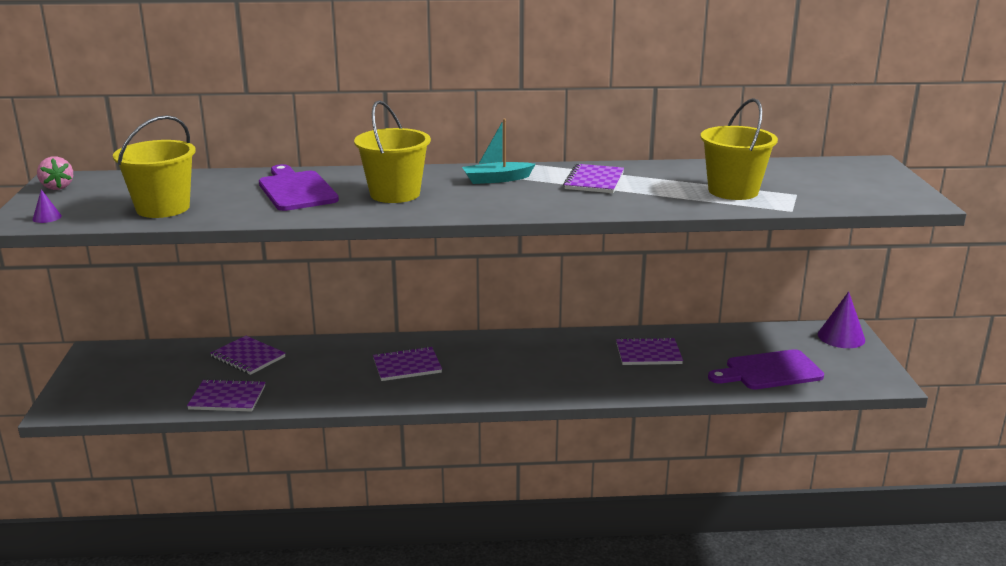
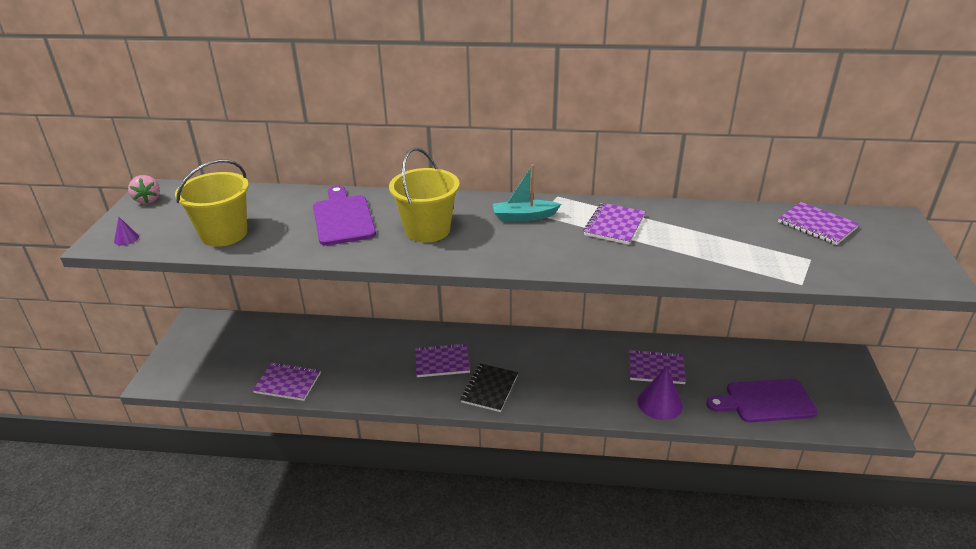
camera: 10 degrees right, 10 degrees up
(248, 357) = (314, 338): purple notebook -> purple notebook (817, 225)
(468, 384) = (489, 389): none -> black notebook
(733, 191) = (747, 250): yellow bucket -> none
(841, 337) = (841, 365): purple cone -> purple cone (660, 403)

